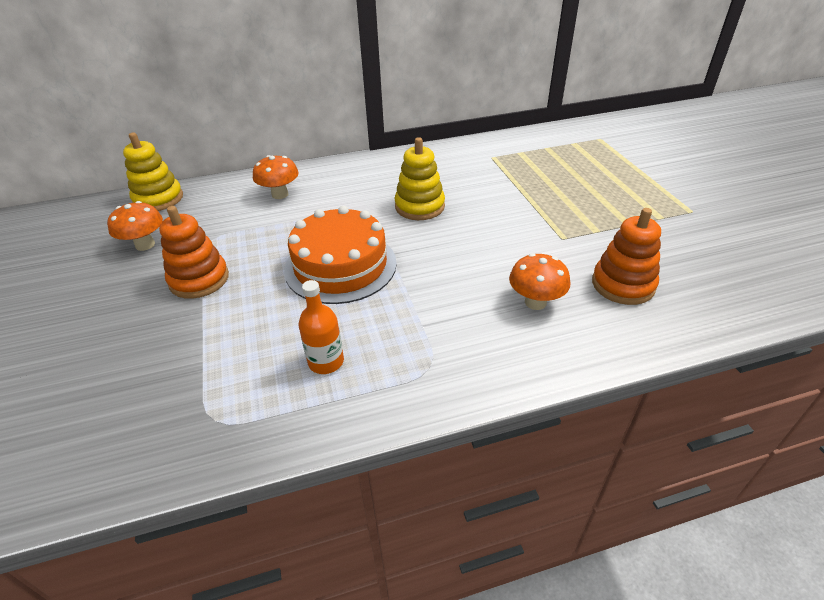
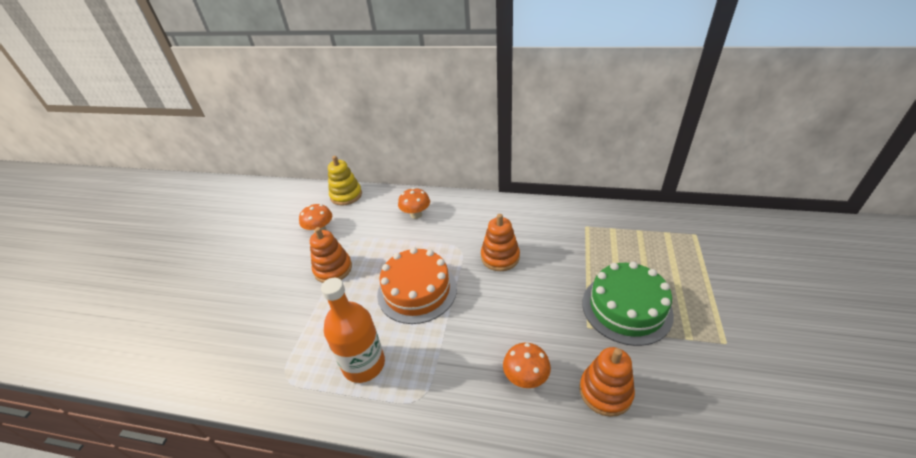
camera: 30 degrees right, 0 degrees up
(326, 362) = (364, 364): orange bottle -> orange bottle, size x1.78
(419, 206) = (500, 257): yellow stacking toy -> orange stacking toy
(586, 211) = (626, 308): none -> green cake

